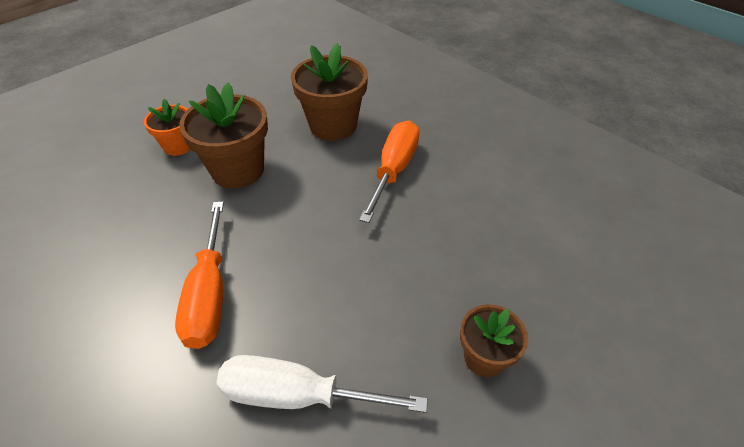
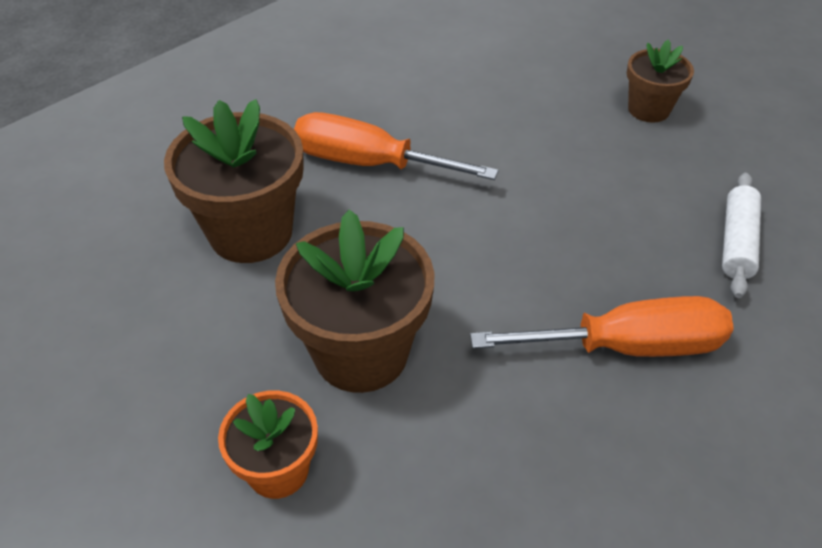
camera: 90 degrees left, 0 degrees up
(297, 395) = (736, 242): white screwdriver -> white rolling pin

